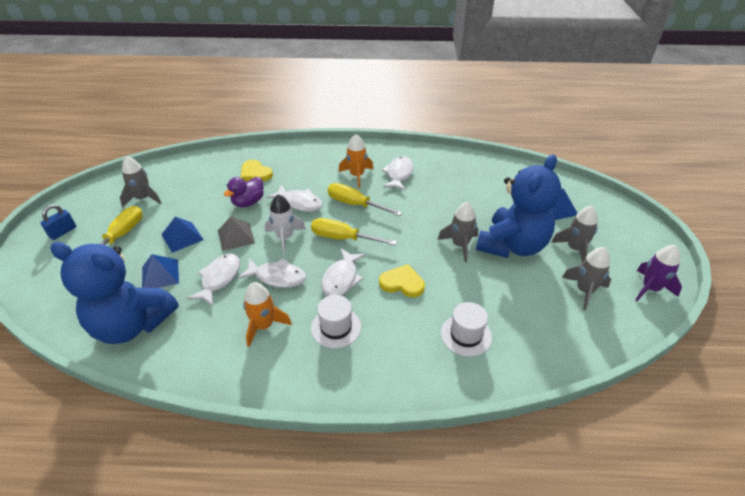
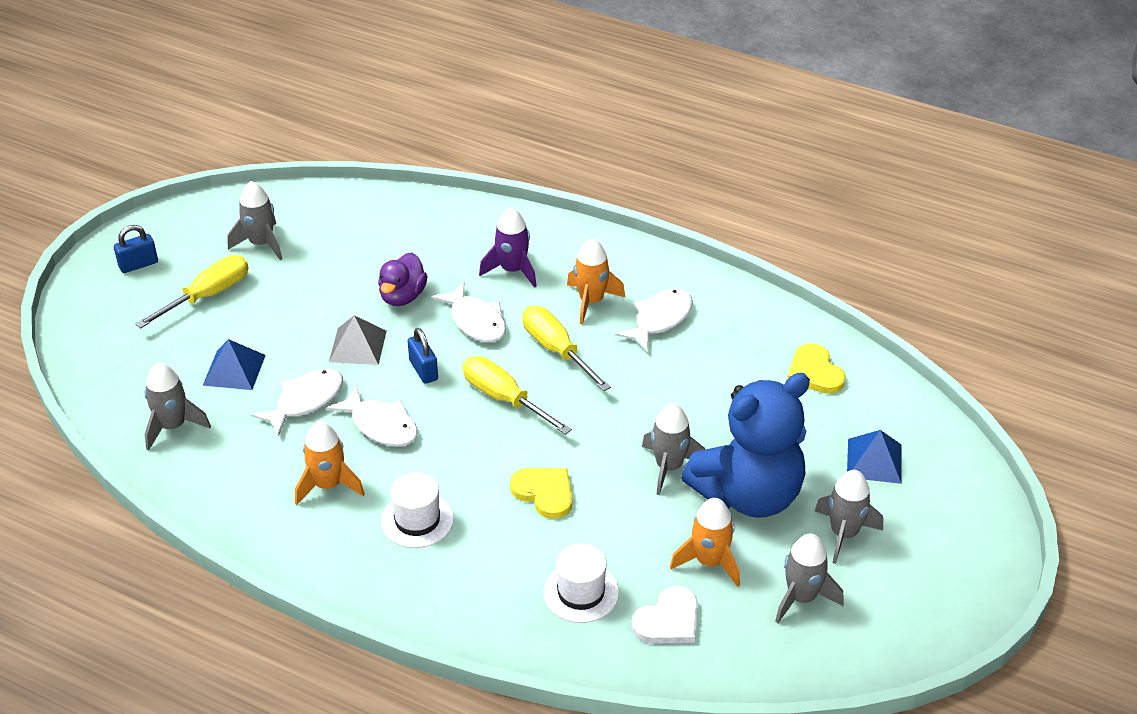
camera: 25 degrees right, 0 degrees up
(132, 325) = (173, 426): blue teddy bear -> grey rocket
(182, 237) = (286, 323): blue pyramid -> none
(248, 202) = (402, 296): purple duck -> purple duck turned 45 degrees counterclockwise
(255, 173) = (439, 249): yellow heart -> yellow heart (815, 372)
(285, 238) = (423, 370): white rocket -> blue padlock
(341, 278) = (465, 457): white fish -> none
(522, 289) = (709, 562): none -> orange rocket
(527, 332) = (668, 620): none -> white heart
(650, 288) = (907, 631): purple rocket -> purple rocket (512, 270)

